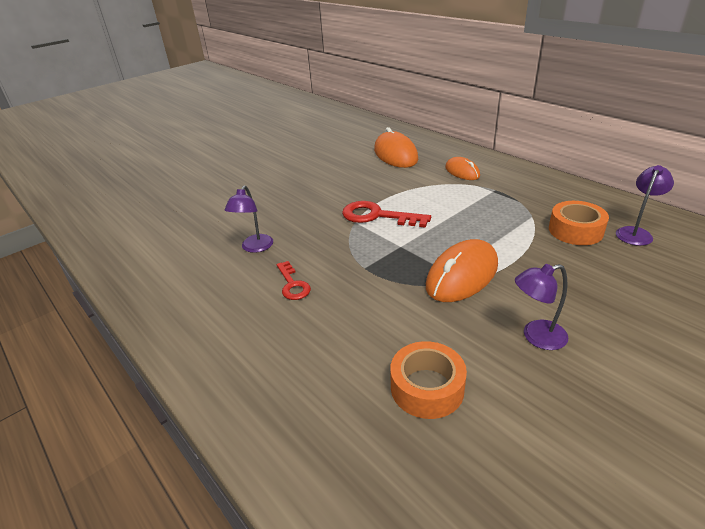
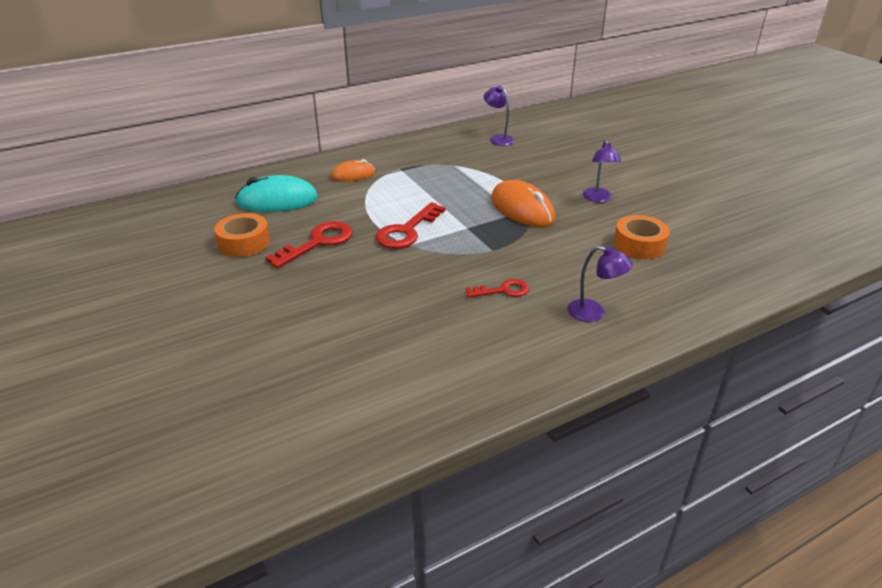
camera: 80 degrees left, 0 degrees up
(254, 248) = (424, 311): purple lamp -> purple lamp (594, 313)
(341, 183) = (318, 242): none -> red key
(395, 154) = (277, 201): orange mouse -> turquoise mouse
(575, 230) = (484, 155): orange tape -> orange tape (244, 243)

